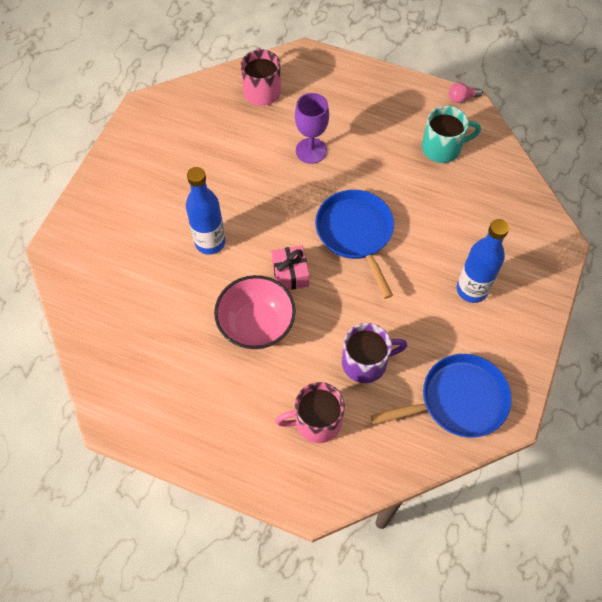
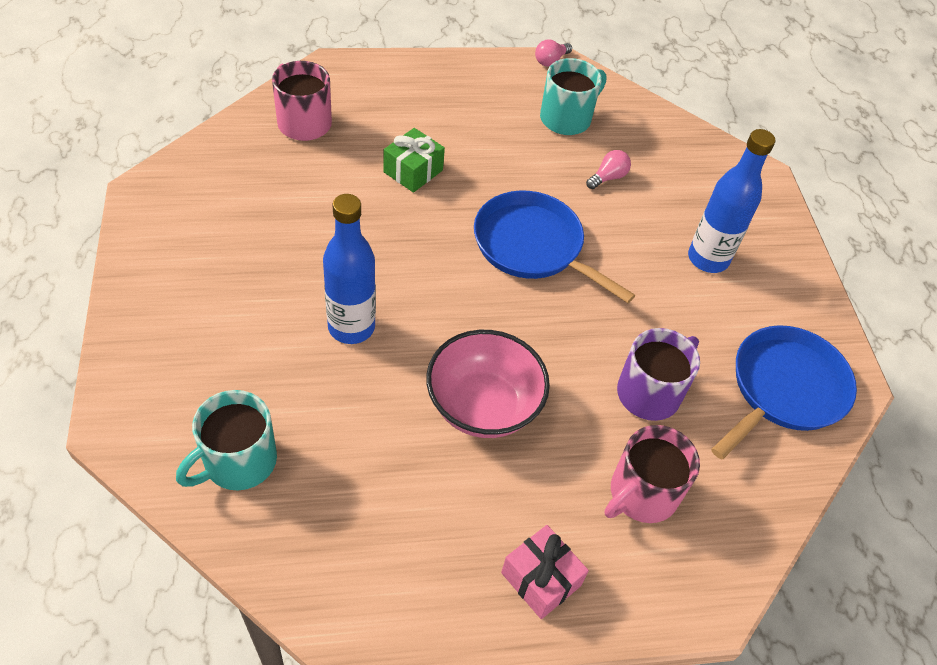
camera: 35 degrees left, 10 degrees down
(103, 297) = (238, 462): none -> turquoise mug
(290, 274) = (485, 325): pink gift -> pink gift (541, 579)
(311, 151) = (413, 171): purple goblet -> green gift
(441, 203) = (608, 177): none -> pink light bulb

